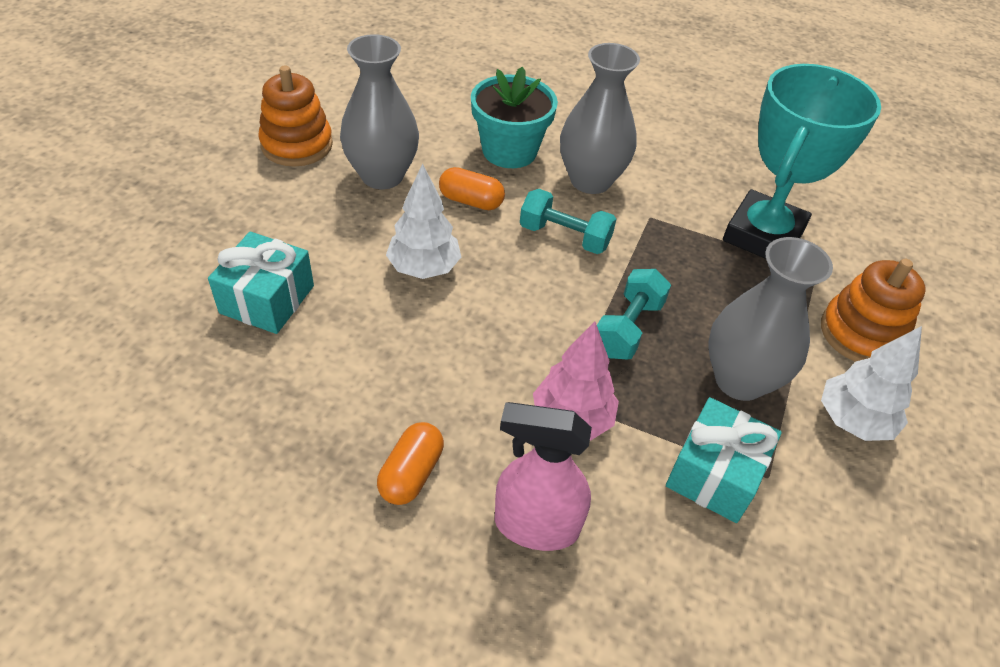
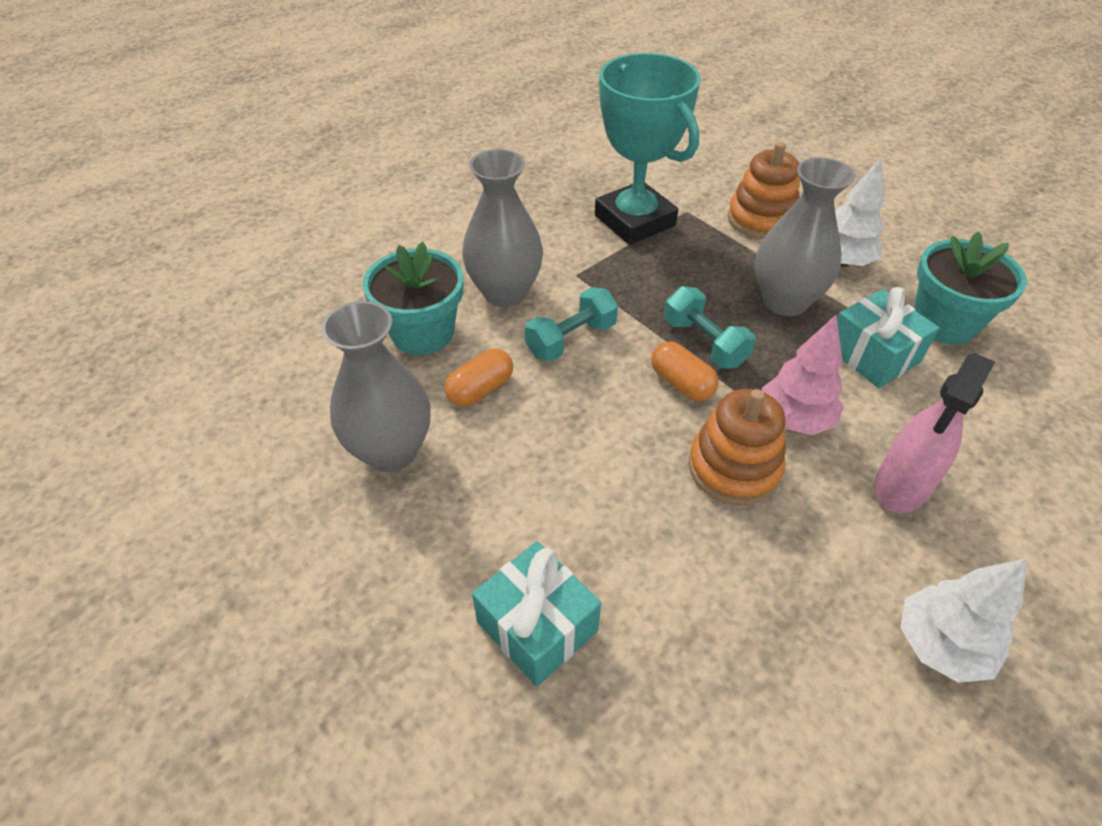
camera: 60 degrees left, 0 degrees up
(297, 145) = (275, 519): orange stacking toy -> orange stacking toy (734, 468)
(411, 473) = (825, 560): orange capsule -> orange capsule (681, 383)
(424, 268) = (559, 462): white tree -> white tree (940, 645)
(827, 541) = (943, 323): none -> turquoise flower pot

